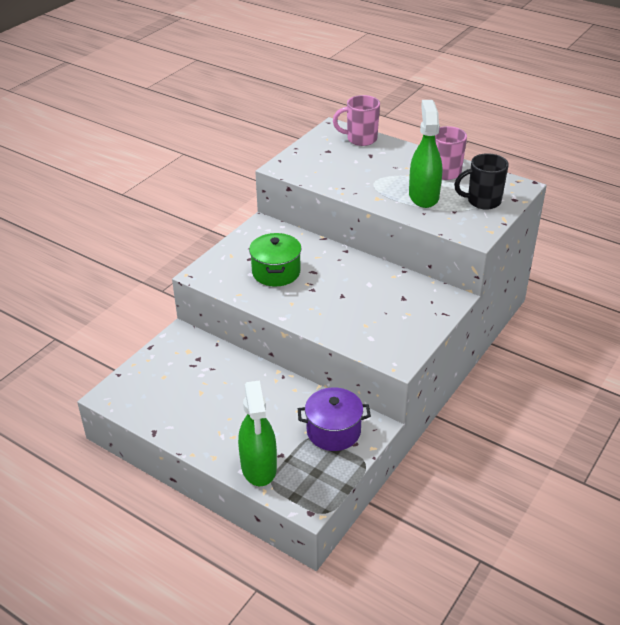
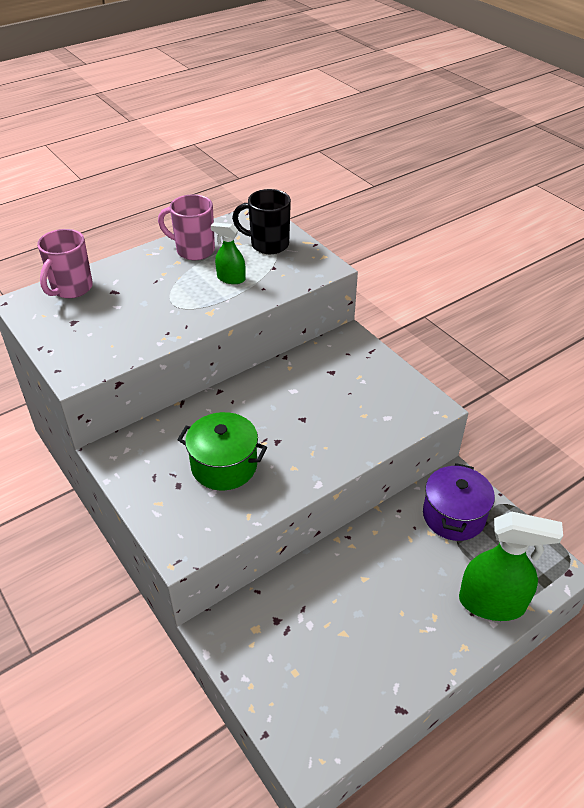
camera: 70 degrees left, 5 degrees up
(423, 196) = (231, 278): green spray bottle -> green spray bottle, size x0.53
(482, 201) = (268, 244): black mug -> black mug turned 90 degrees clockwise

